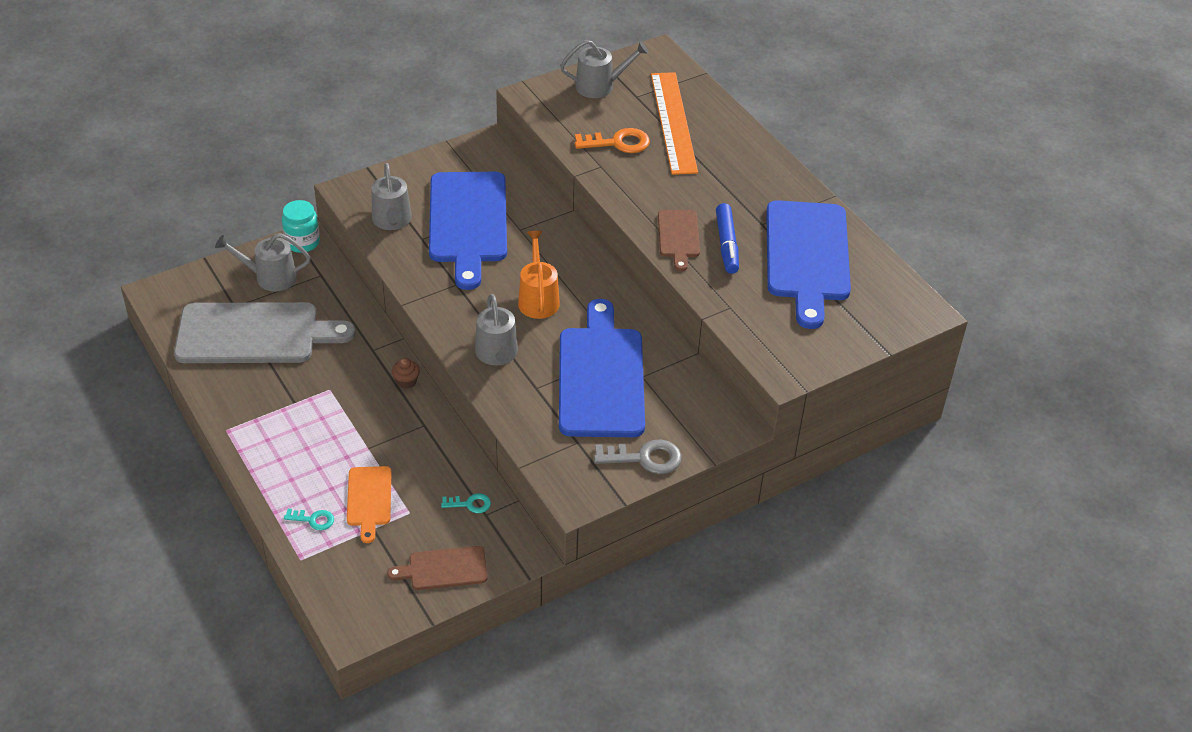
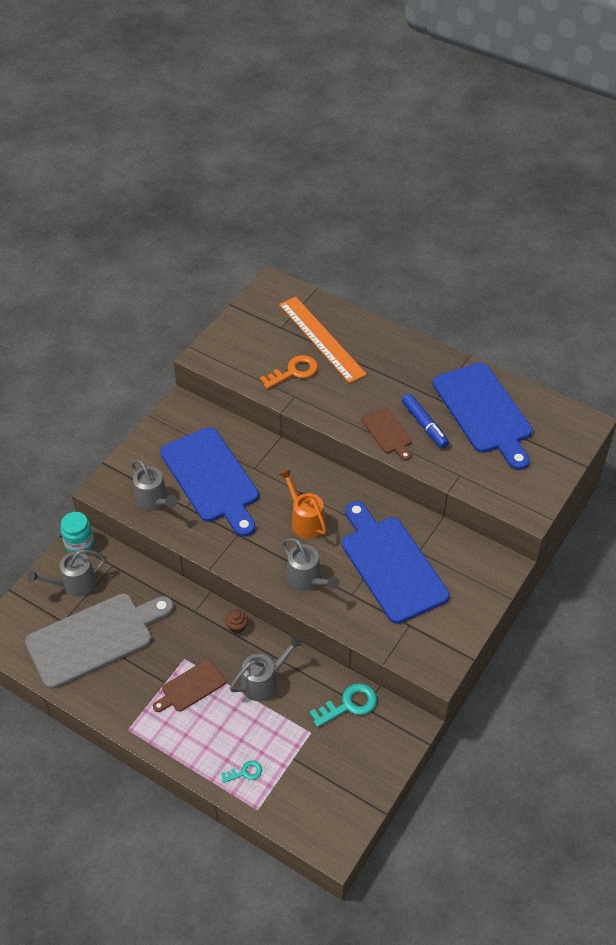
camera: 25 degrees left, 5 degrees up
(369, 499) = (274, 736): orange cutting board -> none
(443, 569) = (364, 765): brown cutting board -> brown cutting board (190, 687)
(470, 504) = (349, 704): turquoise key -> turquoise key, size x1.75
(600, 86) = (248, 329): grey watering can -> grey watering can (263, 682)
(645, 458) = (463, 616): grey key -> none

